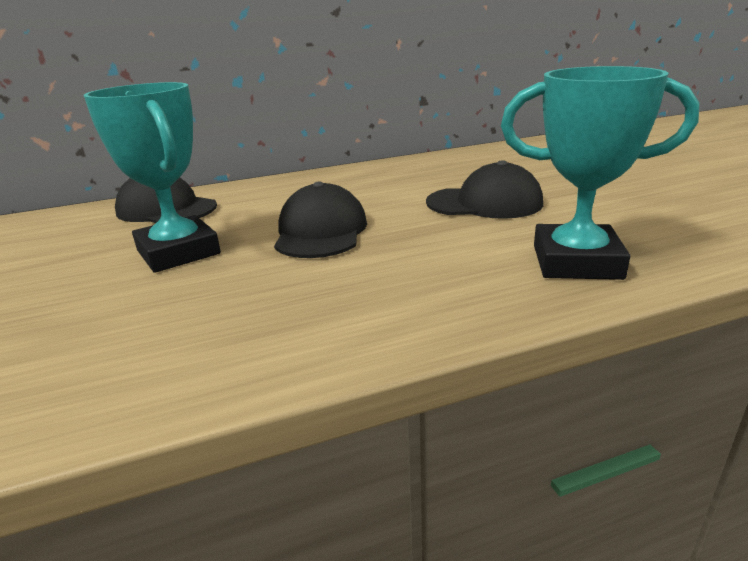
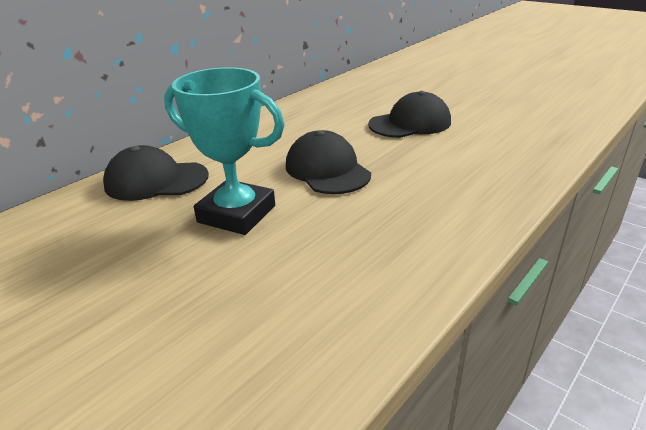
camera: 30 degrees left, 5 degrees up
(576, 262) = (513, 153): turquoise trophy -> none

